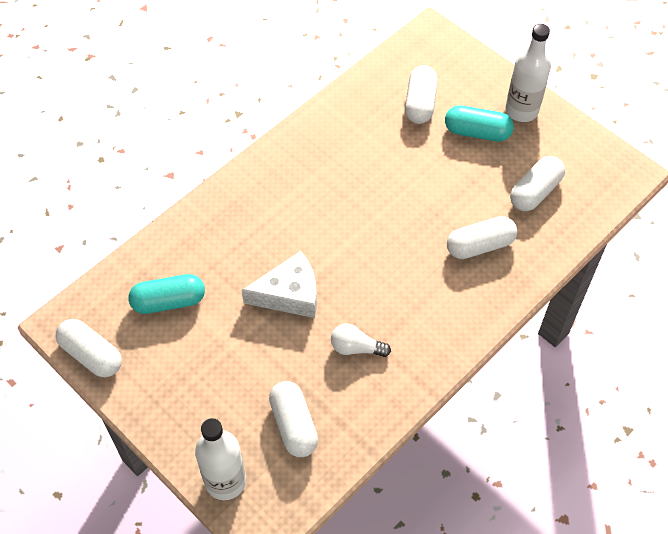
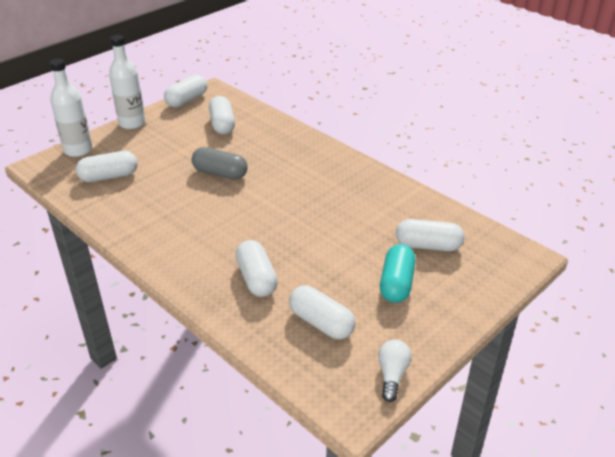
camera: 90 degrees right, 20 degrees down
(169, 301) = (222, 124): turquoise capsule -> white capsule
(289, 294) = (220, 173): white cheese -> grey capsule
(356, 348) = (165, 205): white light bulb -> white light bulb (392, 375)
(521, 110) = (432, 320): white bottle -> white bottle (132, 123)

